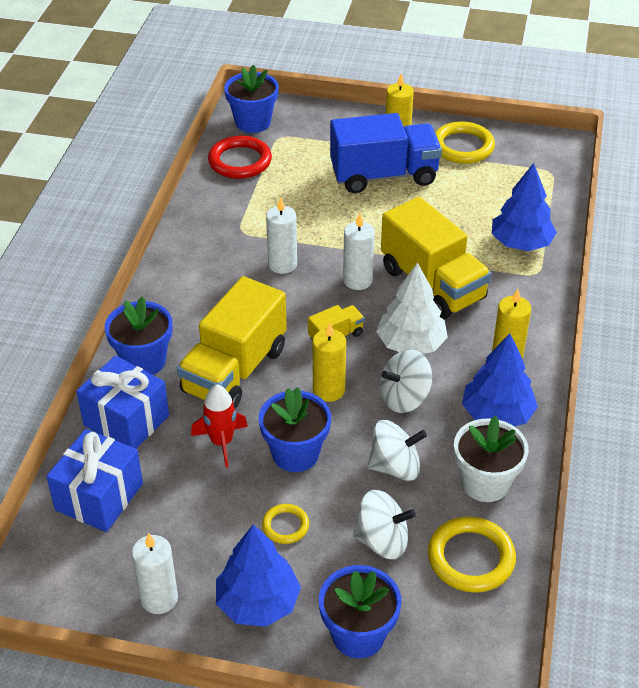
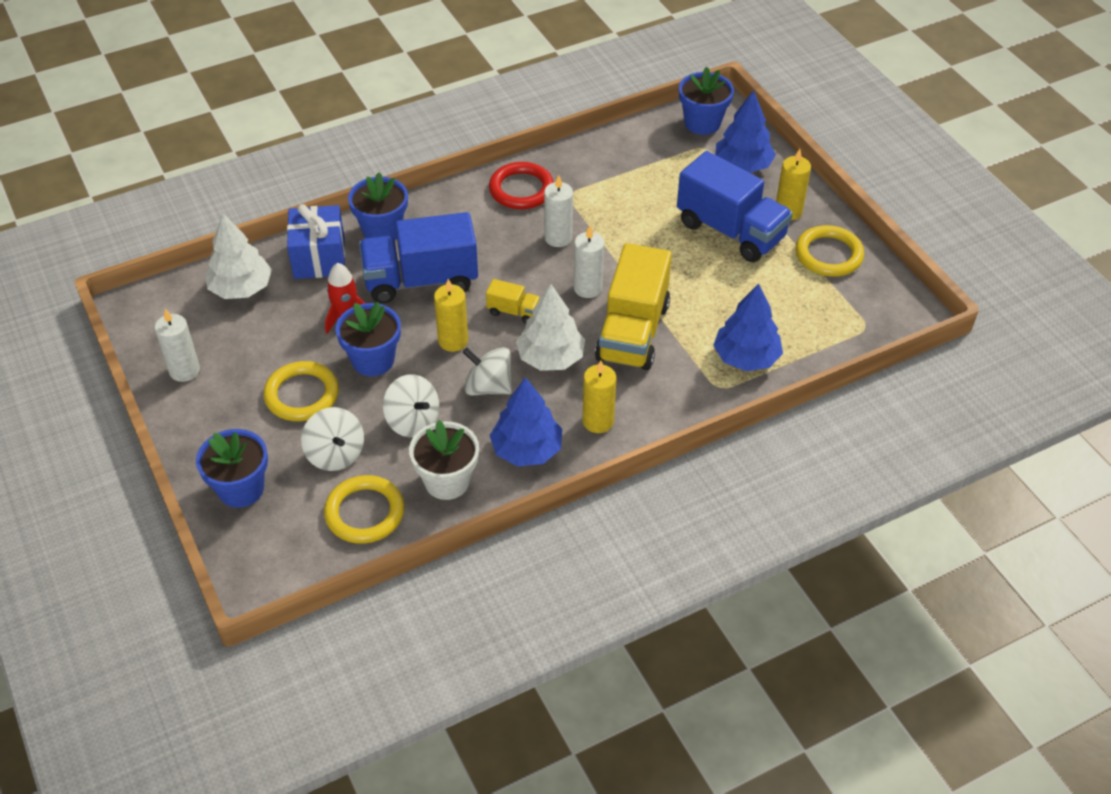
camera: 50 degrees right, 5 degrees up
(99, 497) = (241, 288): blue gift -> white tree
(235, 370) = (421, 280): yellow truck -> blue truck
(240, 161) = (647, 145): red ring -> red ring (521, 189)
(258, 603) = (223, 421): blue tree -> blue tree (742, 165)
(285, 526) = (302, 395): yellow ring -> yellow ring, size x1.81

